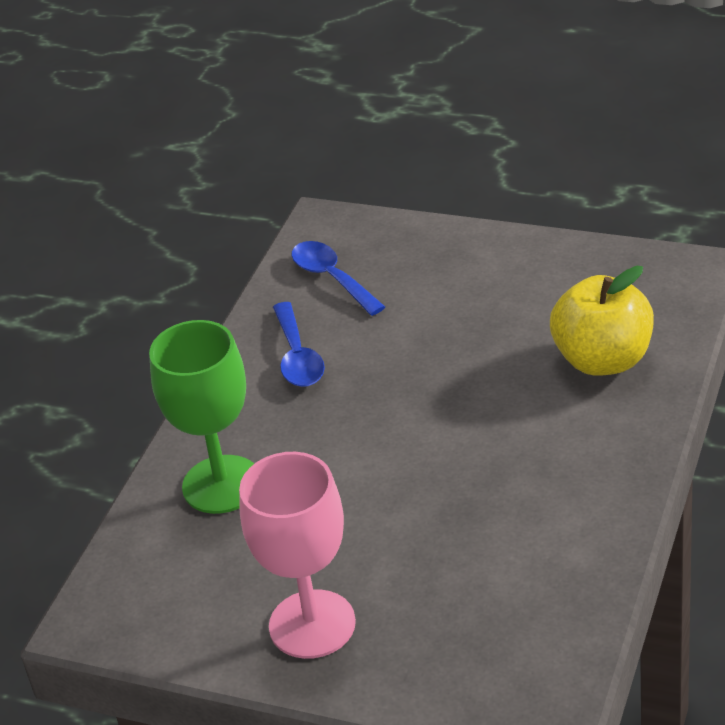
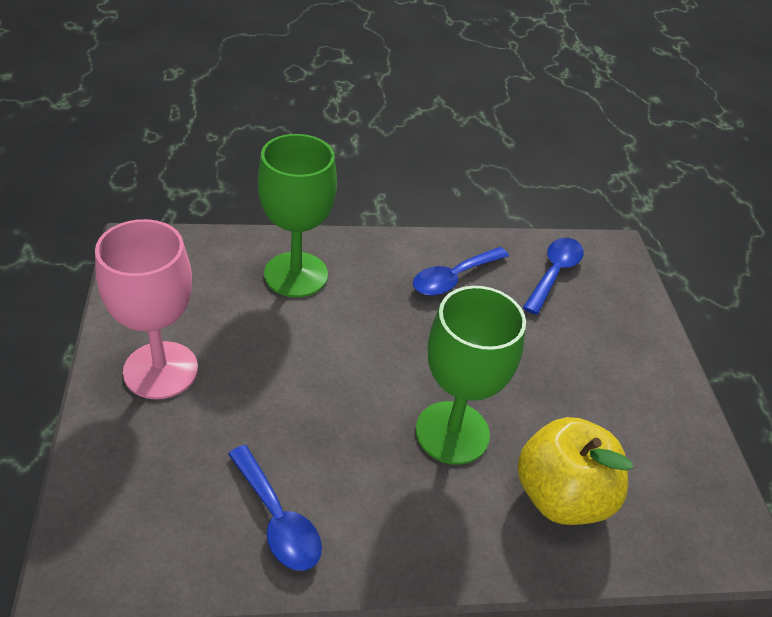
camera: 55 degrees right, 5 degrees up
(502, 412) = (452, 432): none -> green goblet
(546, 559) = (277, 519): none -> blue spoon

